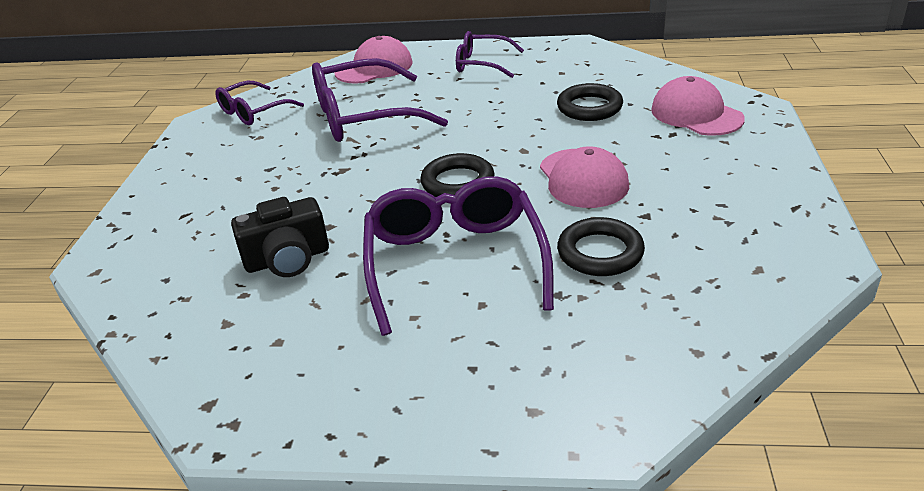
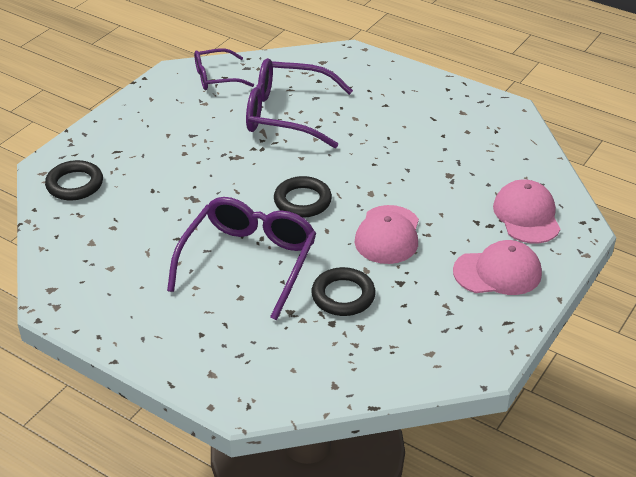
camera: 25 degrees right, 5 degrees up
(287, 259) = (154, 213): black camera -> none
(374, 68) = (332, 67): pink cap -> pink cap (497, 272)
(482, 64) = (414, 97): purple glasses -> none
(589, 107) = (454, 175): black ring -> black ring (75, 184)

